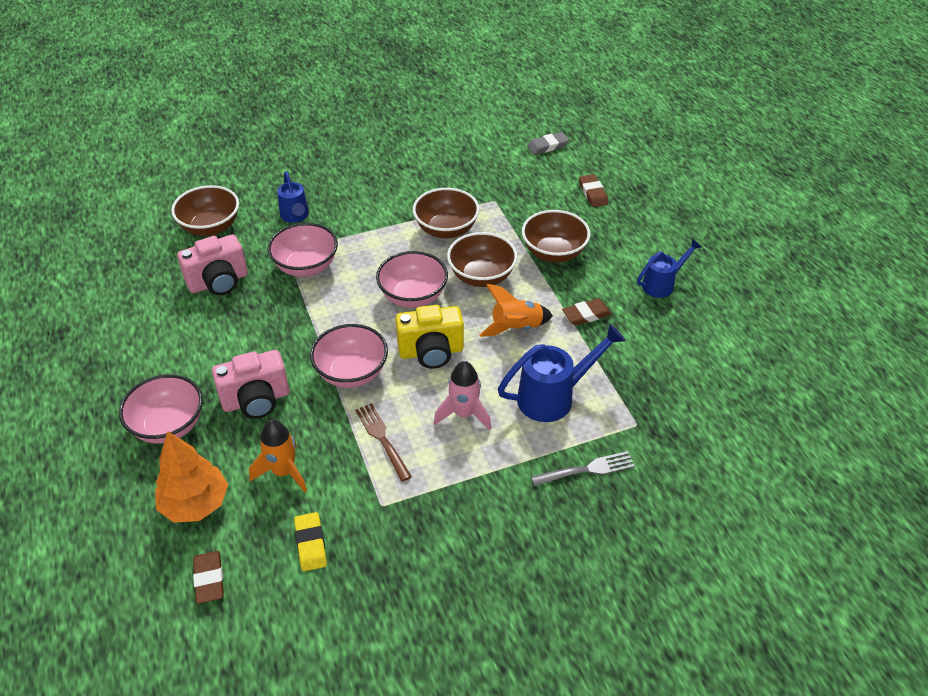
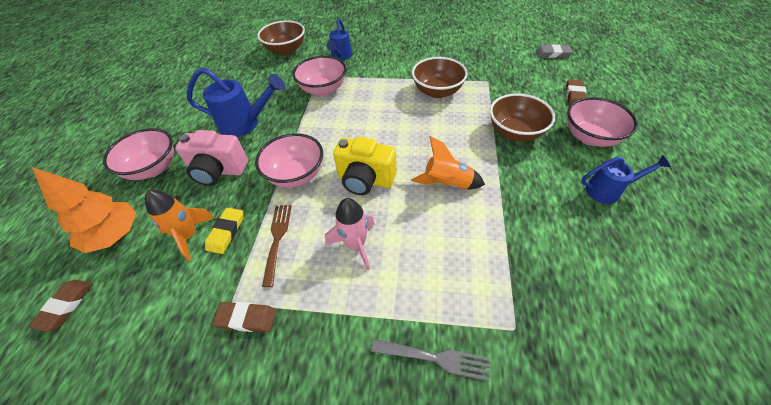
camera: 30 degrees right, 5 degrees up
(219, 282) = (263, 84): pink camera -> none
(311, 544) = (154, 312): yellow eraser -> yellow eraser (226, 232)
(413, 296) = (381, 132): pink bowl -> pink bowl (590, 137)
(481, 276) = (443, 133): brown bowl -> none
(553, 397) = (444, 262): blue watering can -> blue watering can (245, 124)
(586, 314) = (517, 194): brown eraser -> brown eraser (246, 318)

